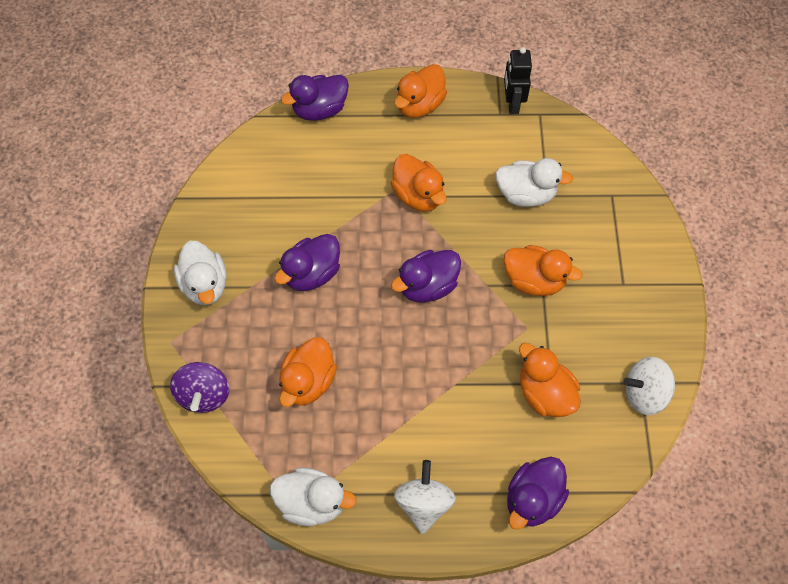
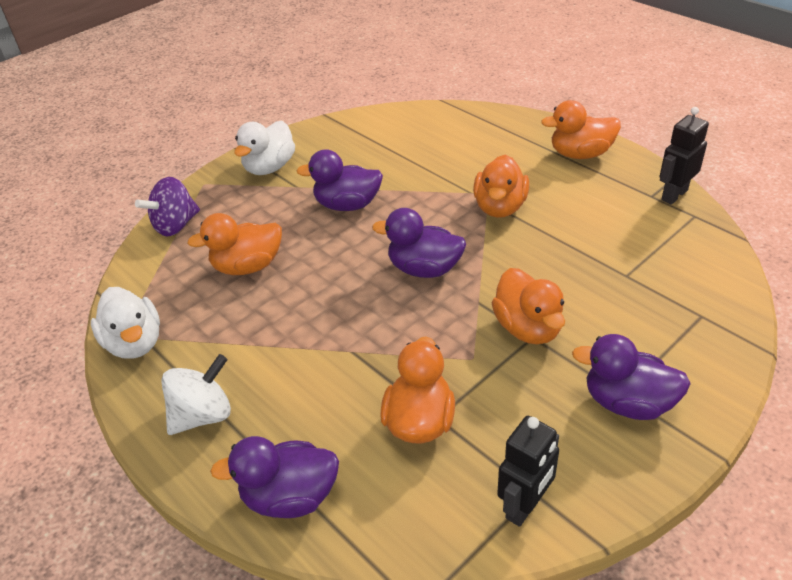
camera: 50 degrees right, 20 degrees down
(320, 110) = (492, 118): purple duck -> purple duck (627, 402)
(526, 194) = (604, 262): white duck -> none
(644, 394) = (525, 506): white spinning top -> black robot

